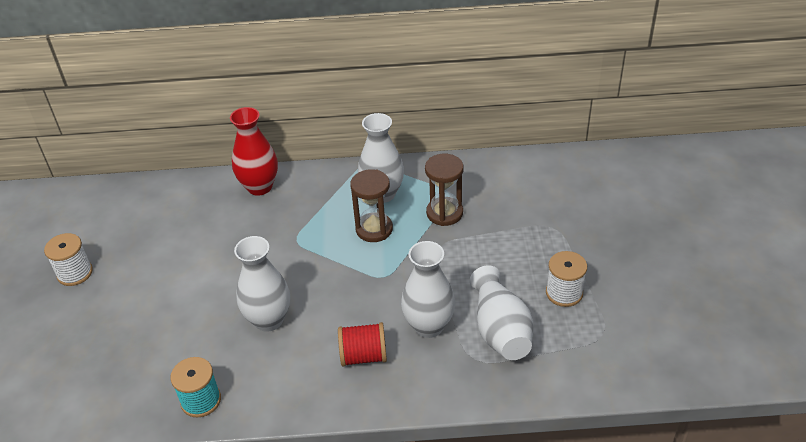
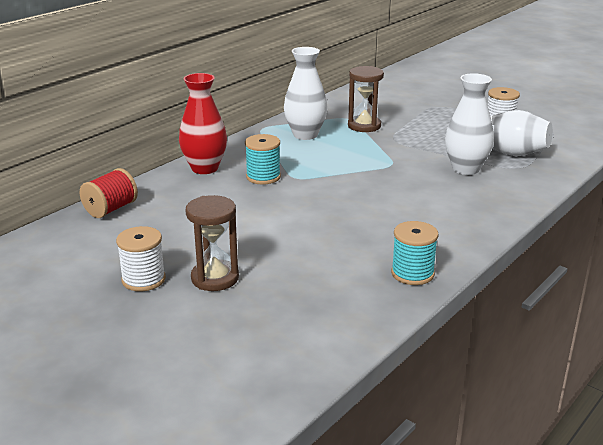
camera: 50 degrees left, 15 degrees down
(269, 320) = (366, 217): white vase -> none
(278, 224) = (263, 177): none -> turquoise spool
(363, 356) = (461, 198): red spool -> red spool (111, 209)
(374, 229) = (337, 150): brown hourglass -> brown hourglass (215, 278)

